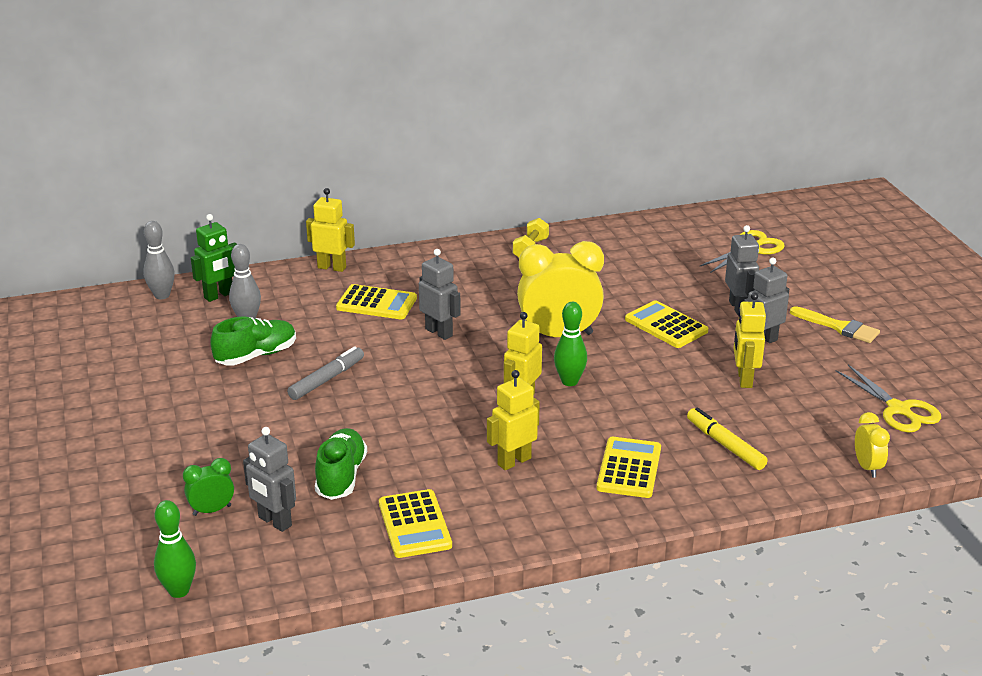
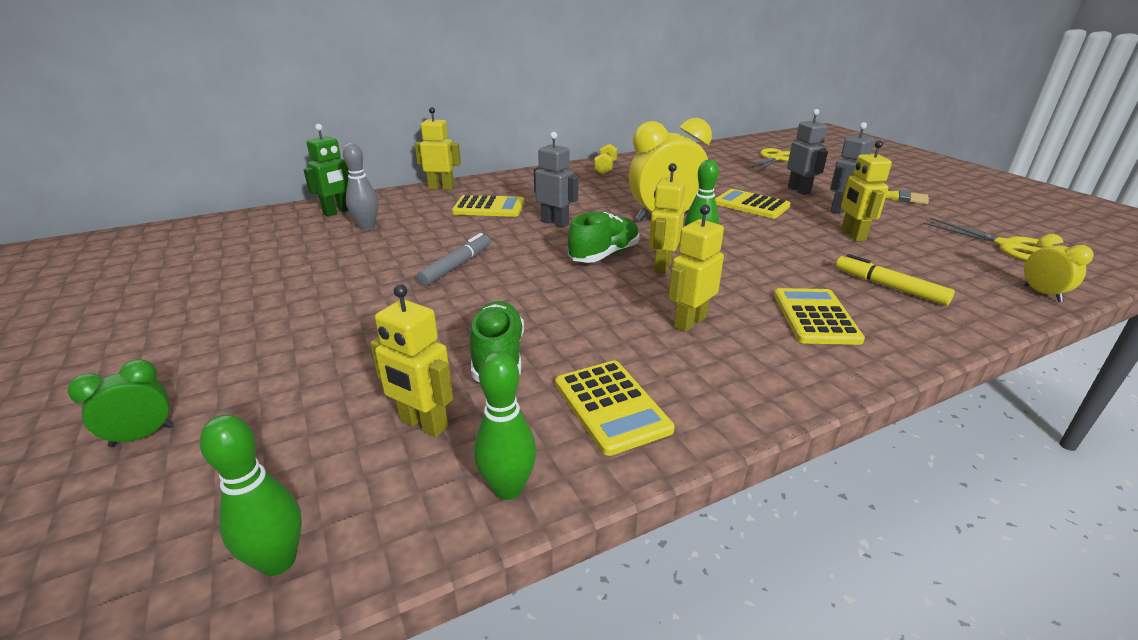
camera: 10 degrees left, 0 degrees up
(162, 295) = (281, 215): grey bowling pin -> none
(212, 510) = (333, 418): green clock -> green clock (142, 436)
(256, 355) = (379, 252): green shoe -> green shoe (604, 255)
(274, 522) = (423, 424): grey robot -> yellow robot
(323, 569) = (508, 488): none -> green bowling pin

